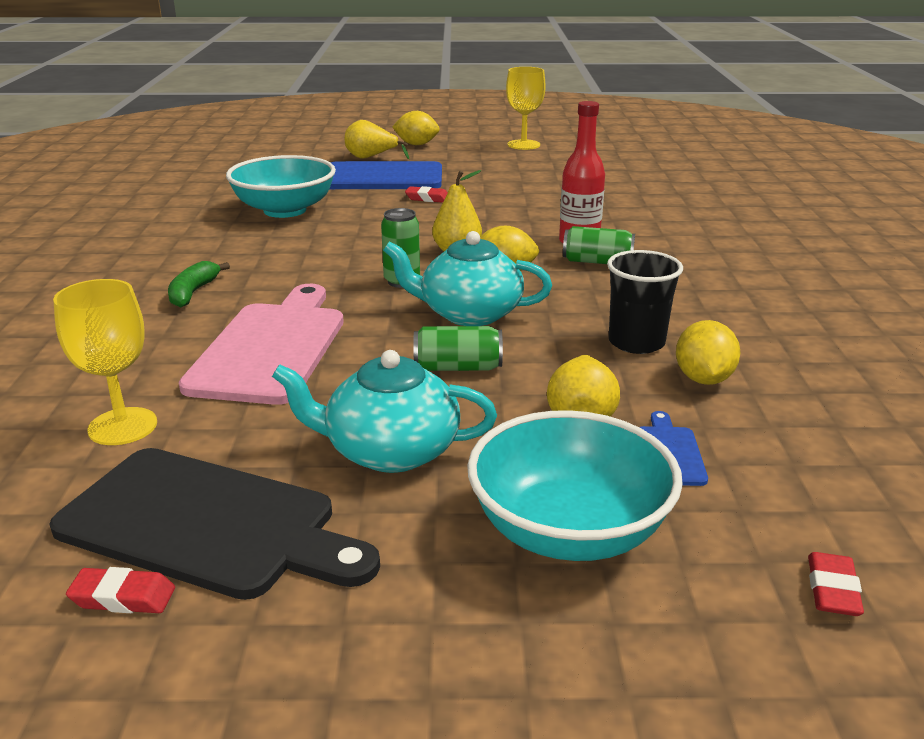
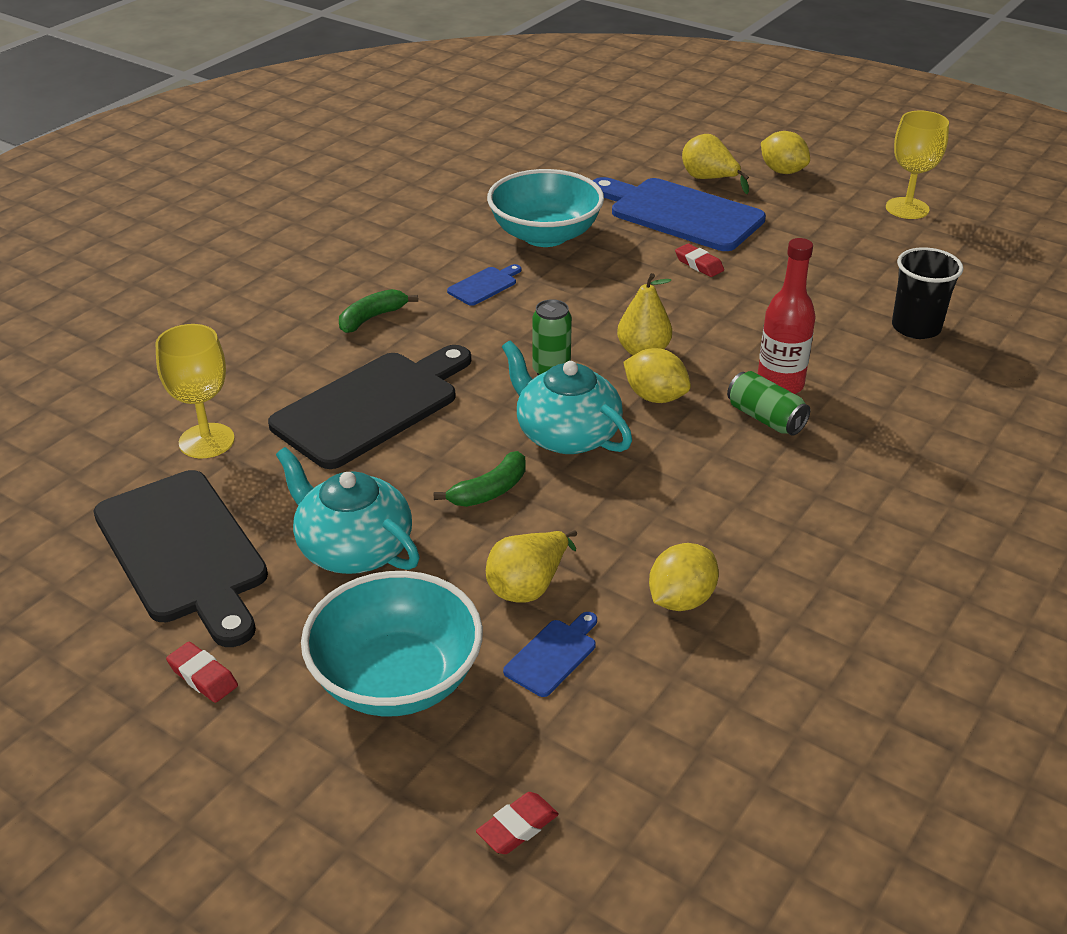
camera: 35 degrees right, 10 degrees up
(123, 597) = (94, 582): red eraser -> red eraser (203, 676)
(271, 347) = (372, 406): pink cutting board -> black cutting board
(272, 248) = (484, 285): none -> blue cutting board
(458, 367) = (489, 491): green can -> green banana
(636, 342) = (674, 533): black cup -> black cup (916, 327)

